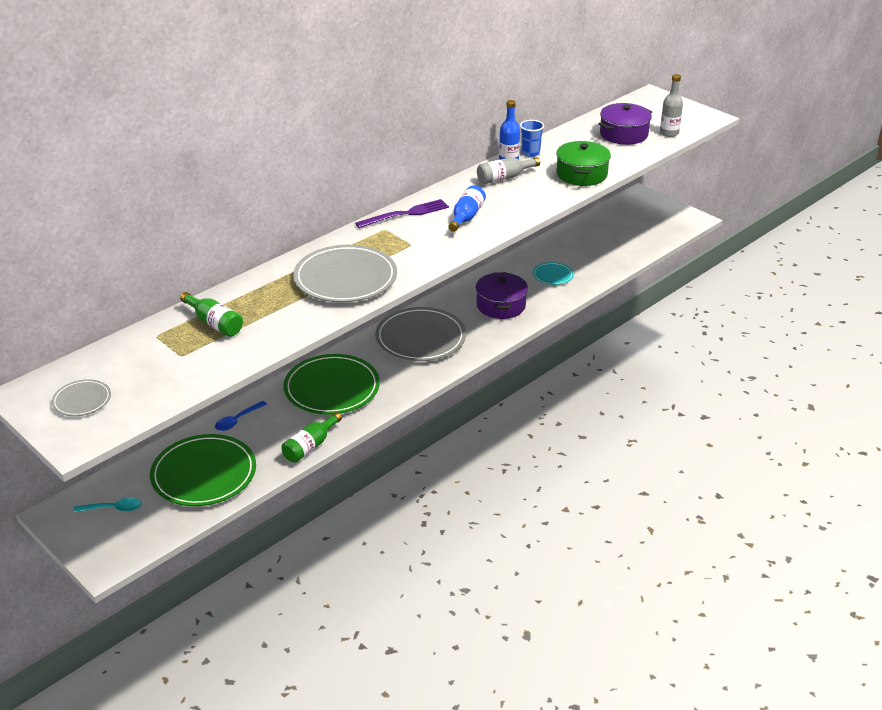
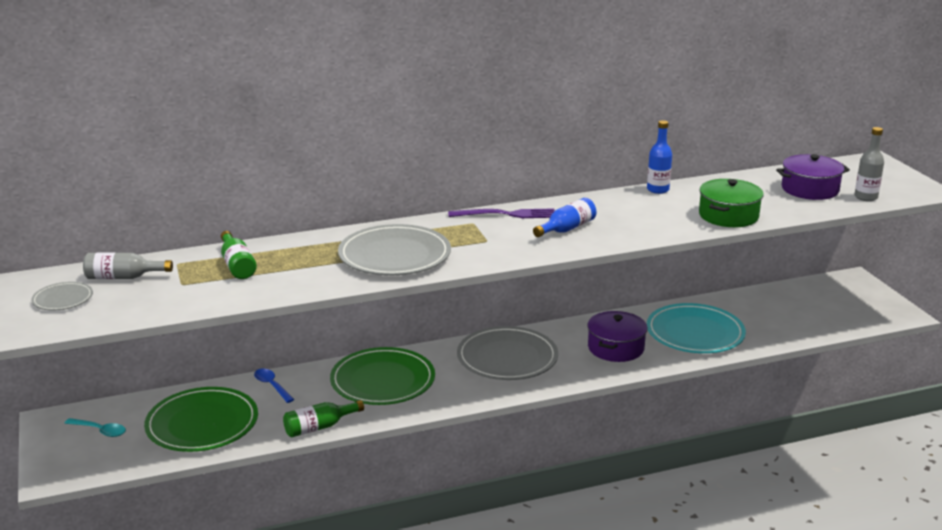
camera: 25 degrees right, 10 degrees down
(237, 420) = (271, 385): blue spoon -> blue spoon turned 75 degrees clockwise
(504, 178) = (639, 203): grey bottle -> grey bottle (123, 277)
(530, 153) = (688, 187): blue cup -> none
(553, 275) = (695, 333): turquoise plate -> turquoise plate, size x2.07

